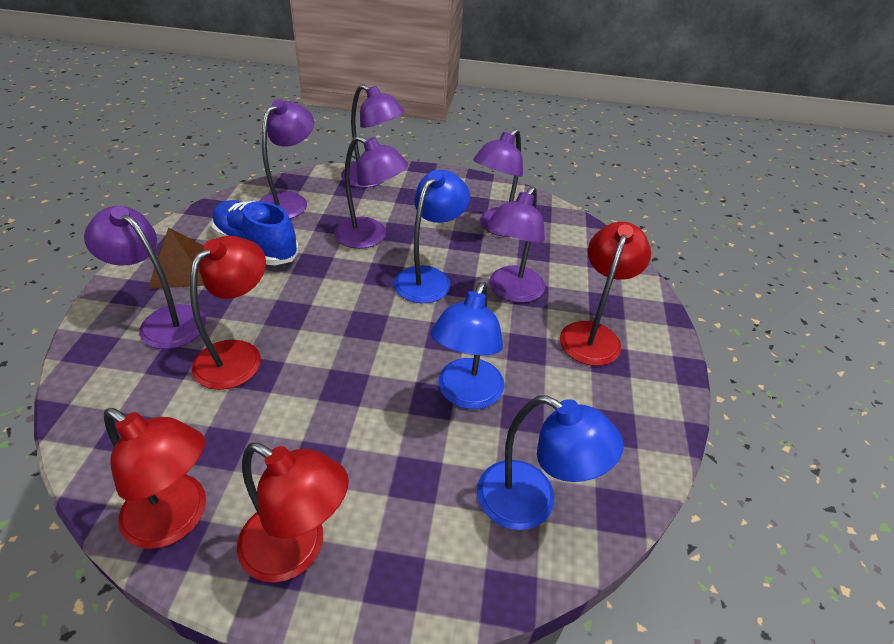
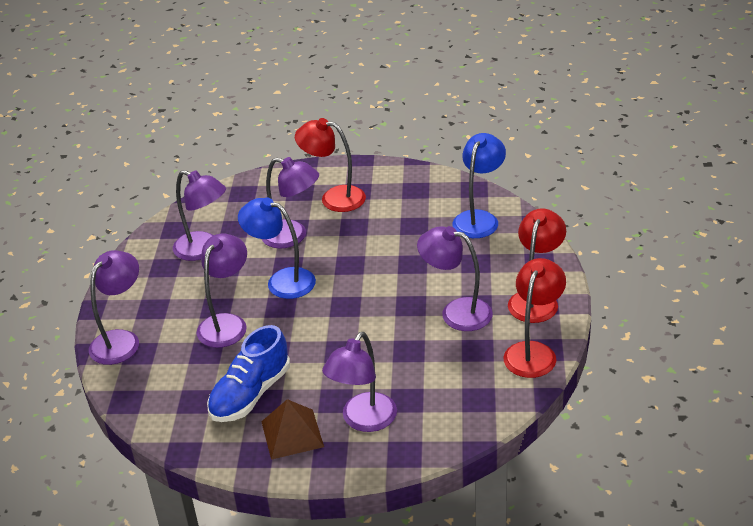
camera: 90 degrees left, 5 degrees down
(238, 355) = (393, 365): red lamp -> none
(290, 201) = (168, 391): purple lamp -> purple lamp (456, 312)
(466, 394) = (404, 249): blue lamp -> none

